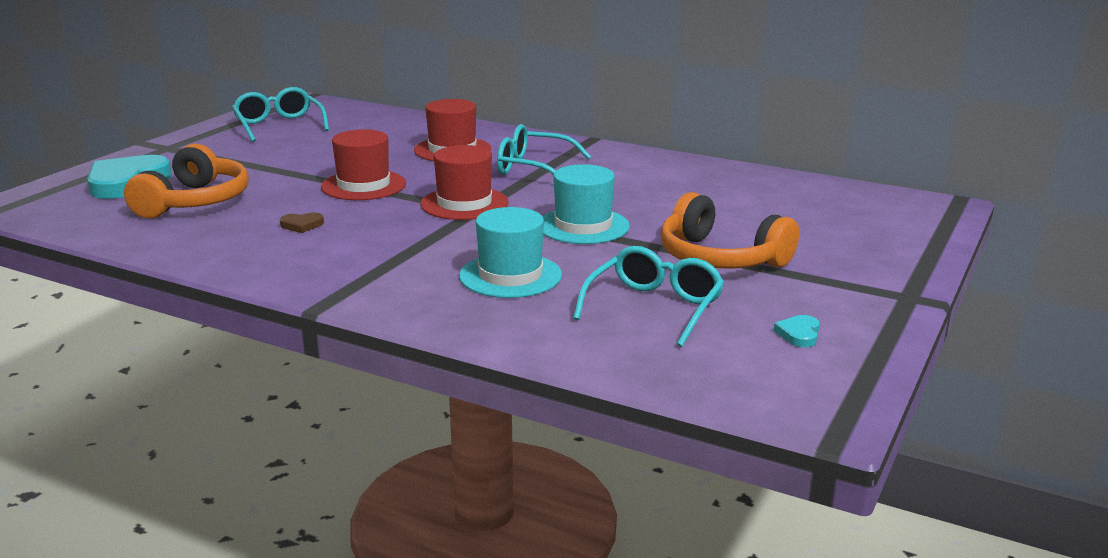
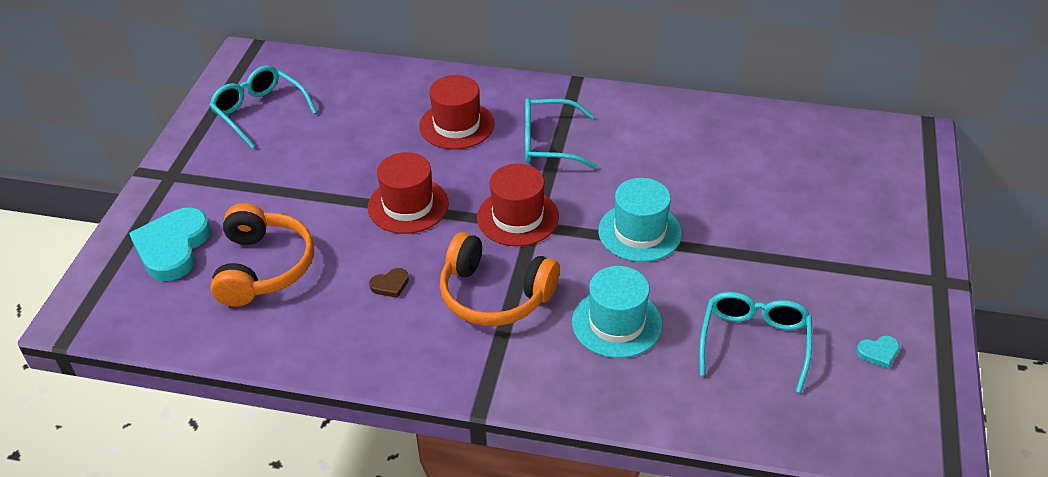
camera: 15 degrees left, 20 degrees up
(720, 258) = (774, 257): orange headphones -> orange headphones (494, 295)
(799, 334) = (878, 353): turquoise heart -> turquoise heart turned 105 degrees counterclockwise

